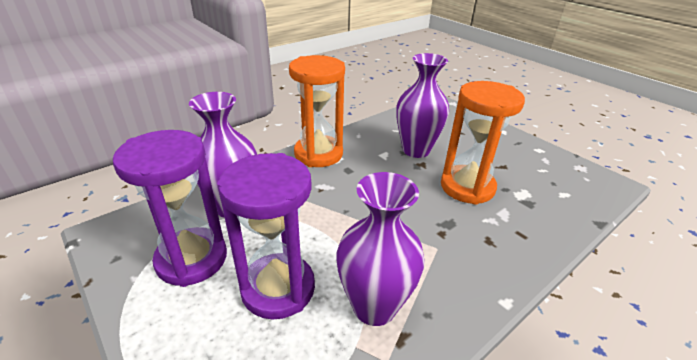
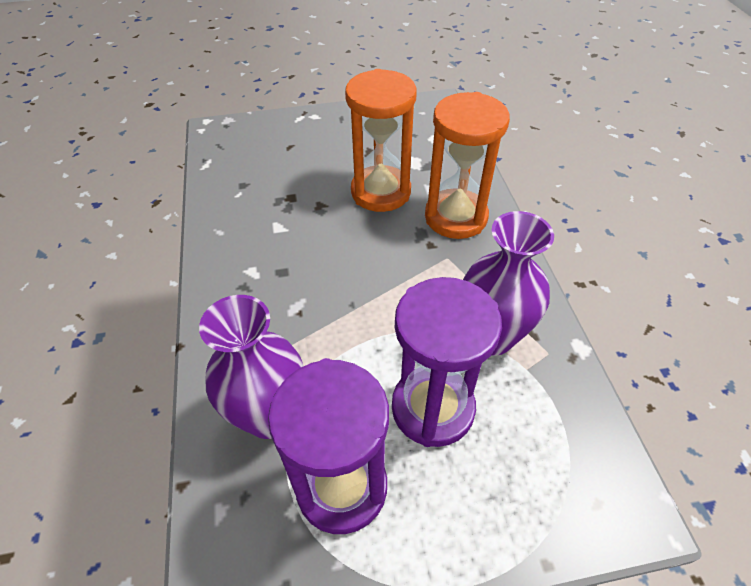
camera: 60 degrees left, 15 degrees up
(318, 154) = (227, 287): orange hourglass -> orange hourglass (456, 217)
(416, 150) = (292, 197): purple vase -> none

